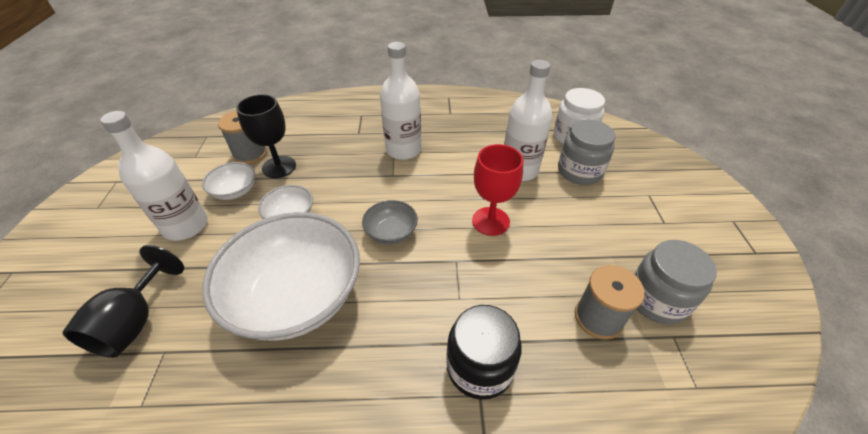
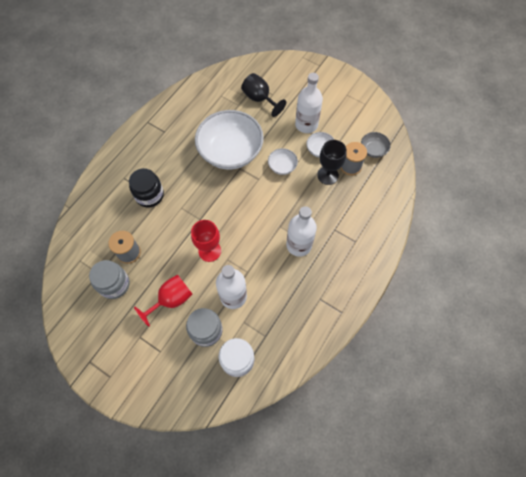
camera: 125 degrees right, 20 degrees up
(391, 232) = (237, 202): grey bowl -> grey bowl (373, 150)
(590, 220) = (171, 299): none -> red goblet

